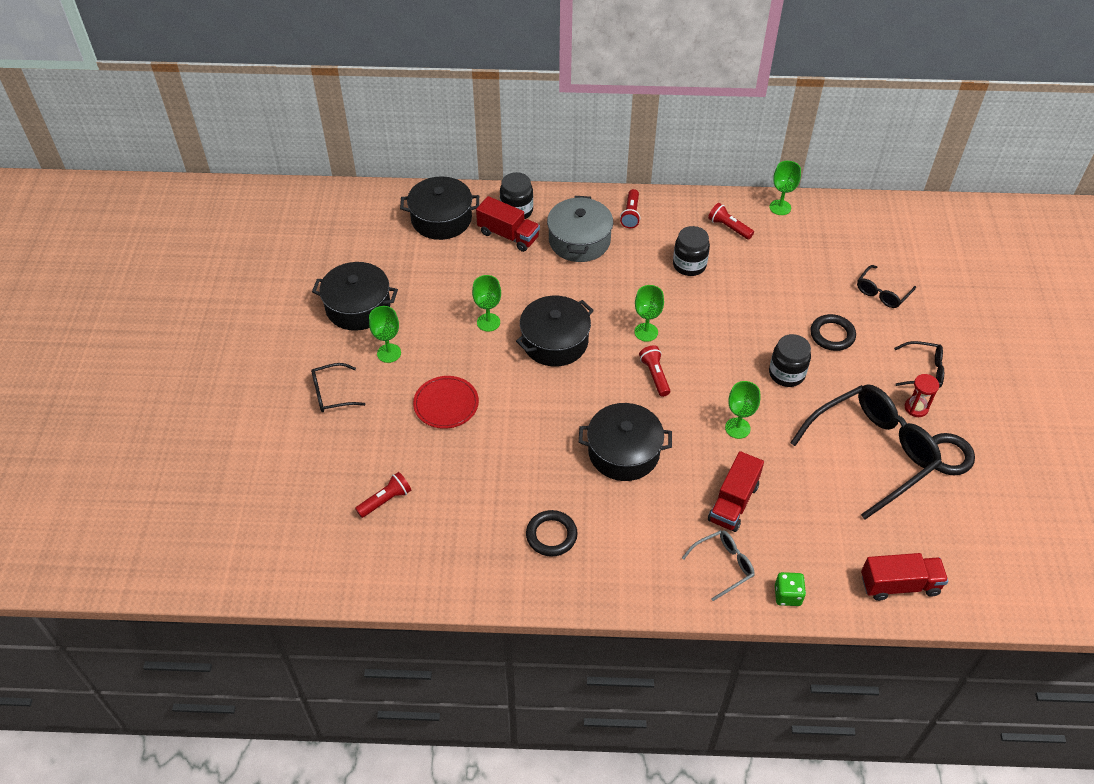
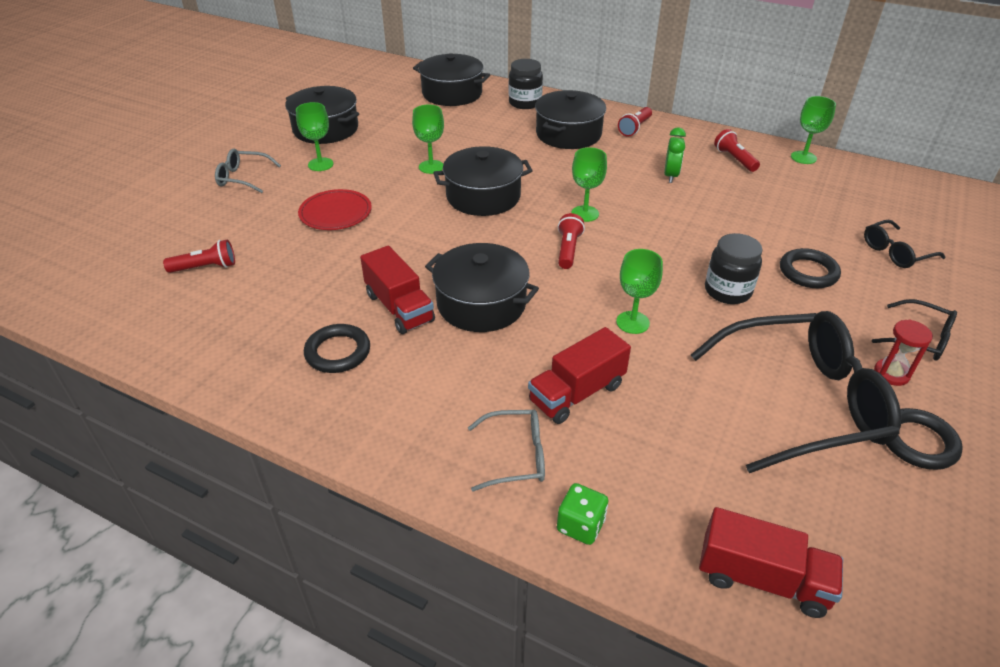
camera: 25 degrees right, 10 degrees down
(332, 393) = (243, 178): black glasses -> grey glasses
(508, 235) = (503, 116): red truck -> red truck (399, 307)
(579, 241) = (568, 134): grey pot -> black pot
(689, 265) = (671, 176): black jar -> green clock

